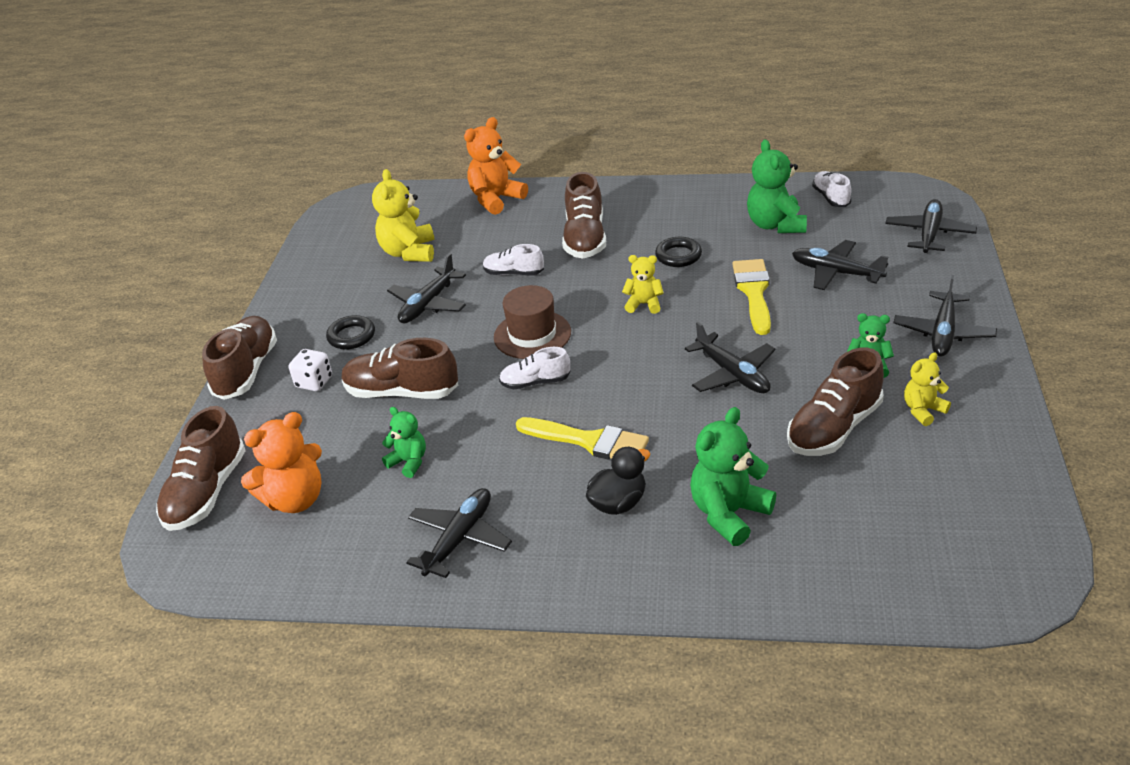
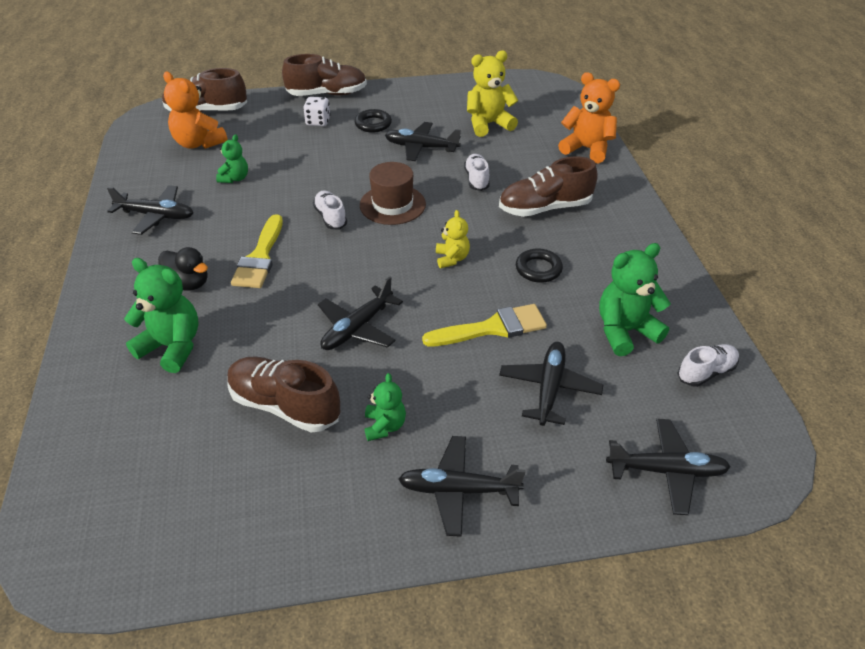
camera: 70 degrees right, 5 degrees up
(402, 392) = (311, 159): brown shoe -> none
(923, 410) = (317, 475): yellow teddy bear -> none

